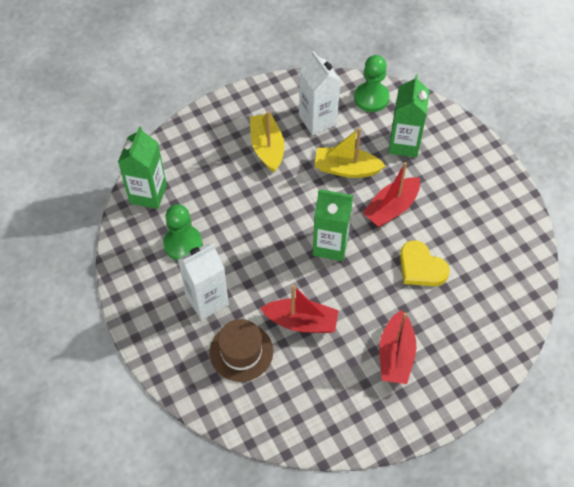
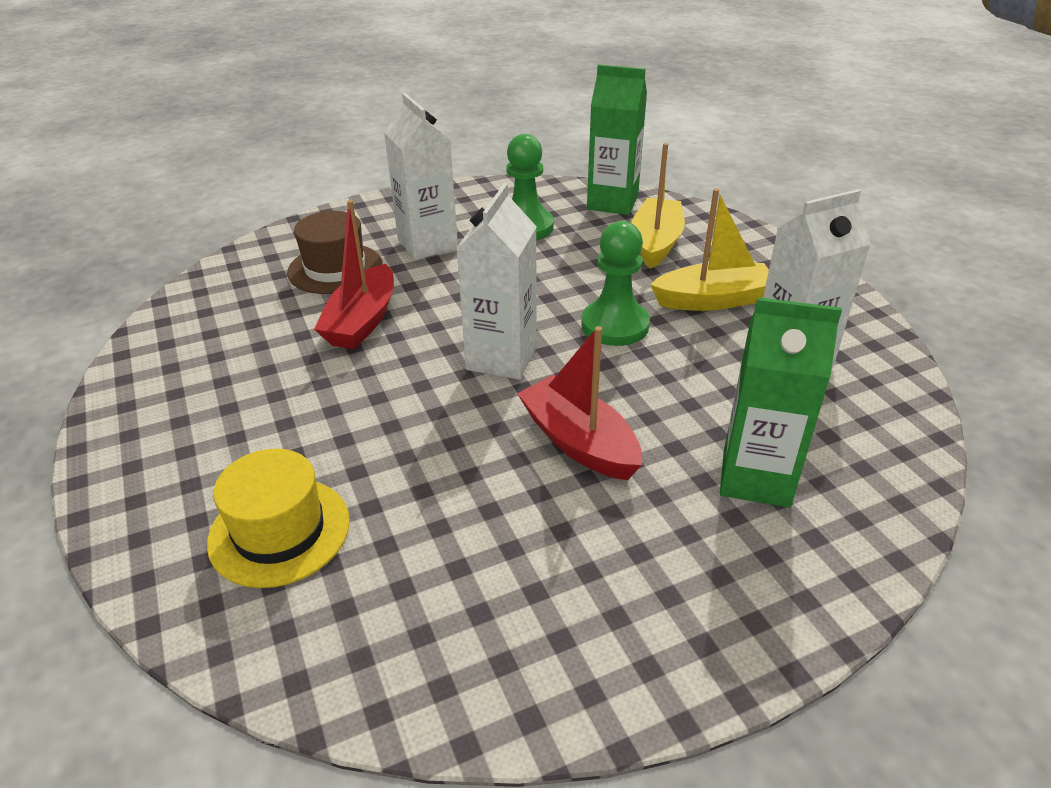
camera: 95 degrees right, 20 degrees down
(330, 245) = (501, 358): green carton -> white carton
(346, 169) = (675, 387): yellow boat -> yellow boat (656, 243)
(371, 98) = (878, 436): green pawn -> green pawn (615, 325)
(395, 355) = (254, 420): red boat -> none
(421, 267) = (428, 473): yellow heart -> none
(466, 321) = (279, 531): none -> yellow hat

